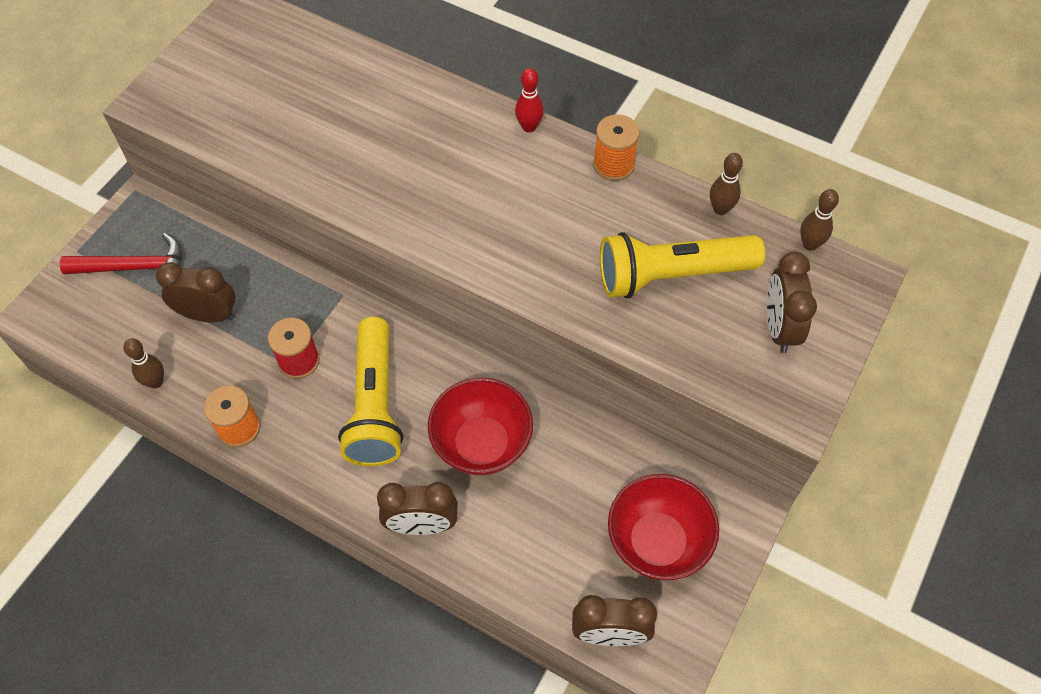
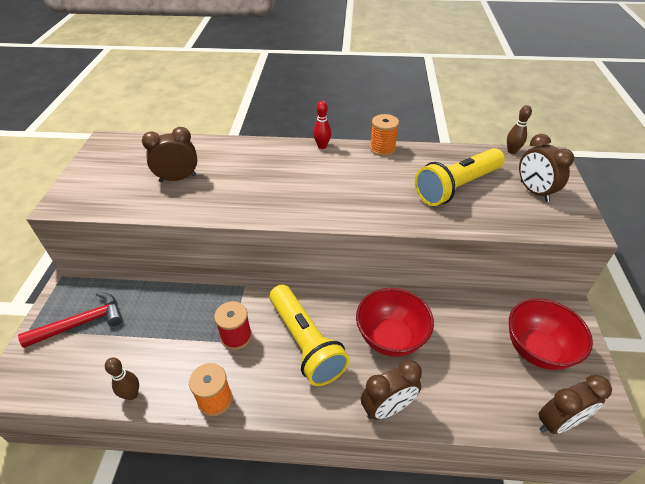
camera: 25 degrees left, 15 degrees down
(208, 315) = (154, 333): brown clock -> brown clock (178, 178)
(720, 209) = (454, 150): brown bowling pin -> none

